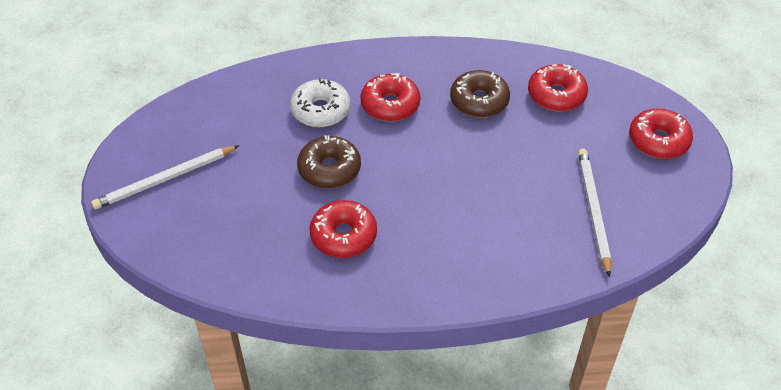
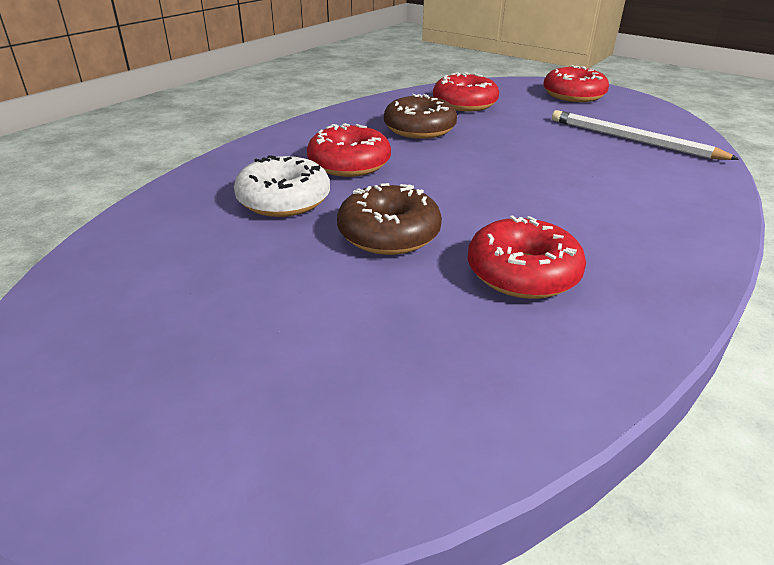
camera: 50 degrees left, 15 degrees down
(165, 179) = (167, 389): white pencil -> none

